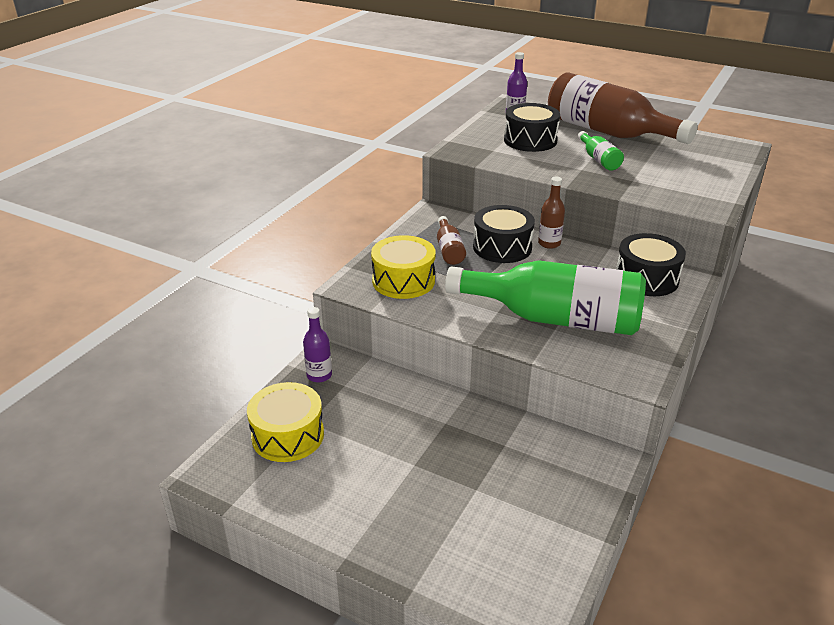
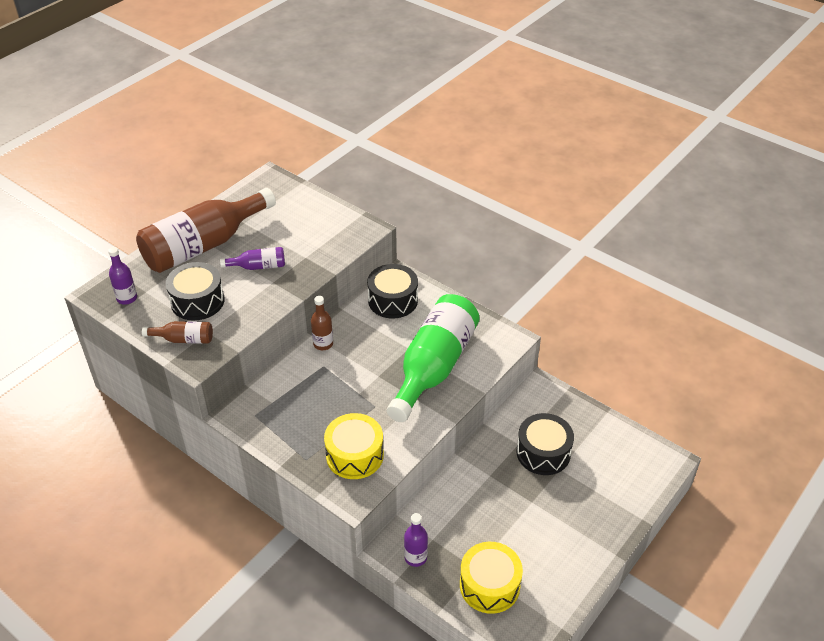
camera: 80 degrees left, 10 degrees up
(449, 249) = (311, 414): brown bottle -> brown bottle (183, 339)
(502, 247) = (319, 376): black drum -> black drum (543, 453)
(598, 159) = (258, 266): green bottle -> purple bottle

